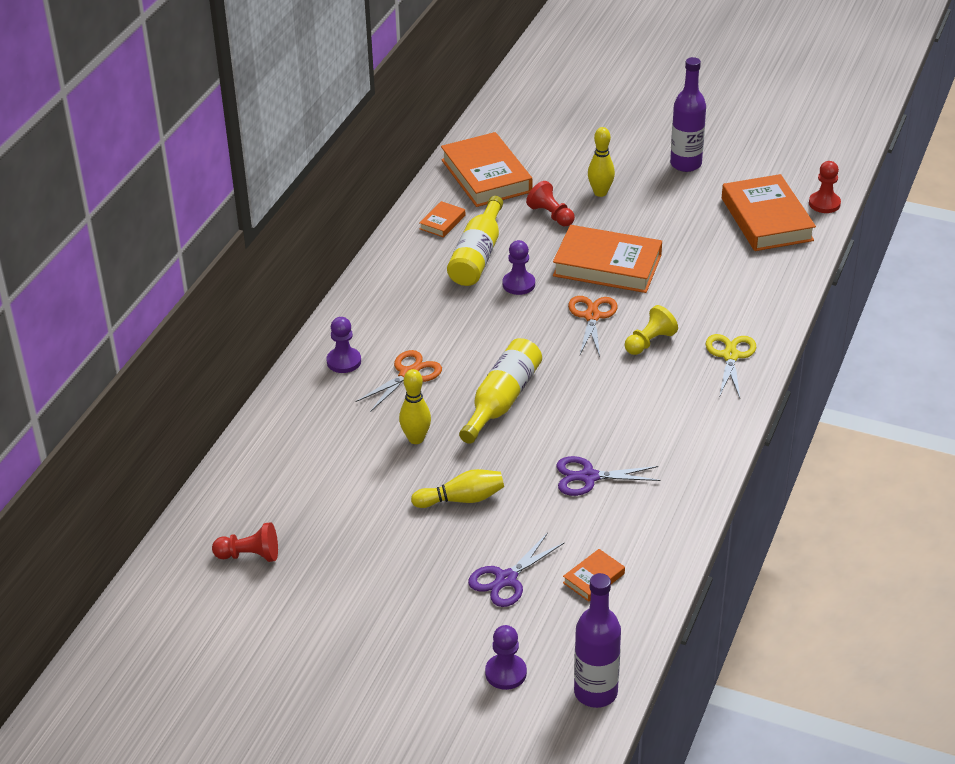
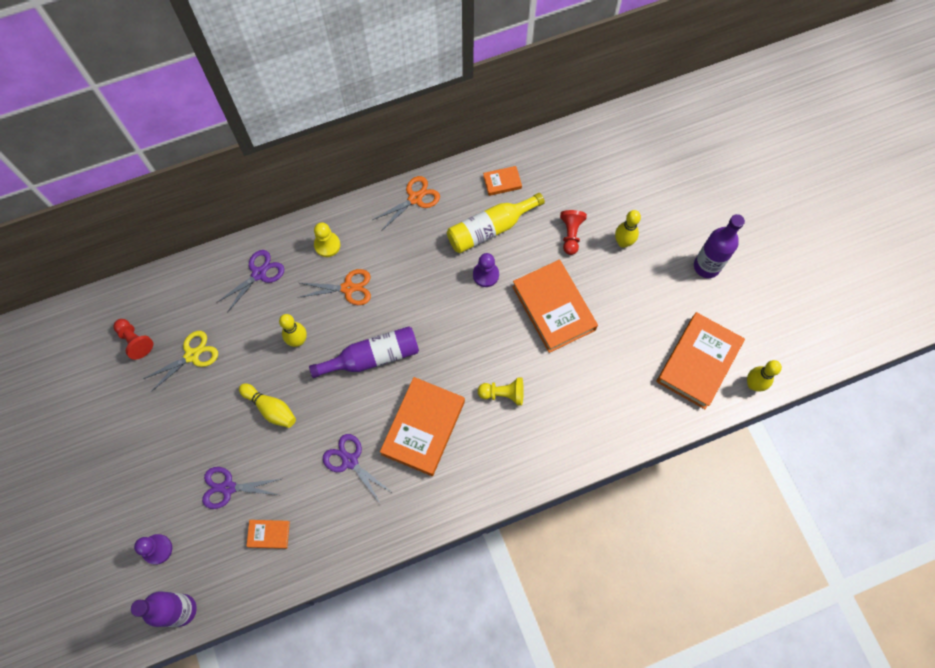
camera: 45 degrees right, 30 degrees up
(306, 424) = (259, 274): none -> purple scissors
(344, 361) = (327, 245): purple pawn -> yellow pawn
(486, 176) = (572, 165): orange book -> orange book (423, 428)
(501, 400) = (372, 357): yellow bottle -> purple bottle
(592, 316) = (496, 341): orange scissors -> orange scissors (415, 198)
(730, 356) = (535, 451): yellow scissors -> yellow scissors (192, 355)
(824, 204) = (753, 384): red pawn -> yellow bowling pin

